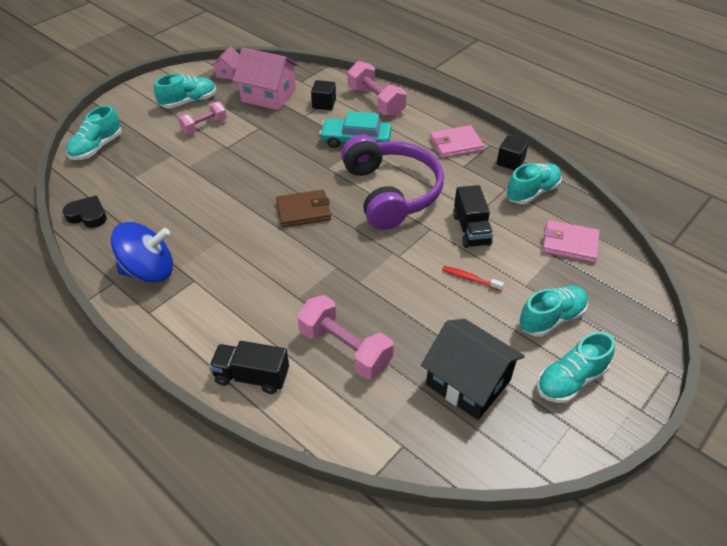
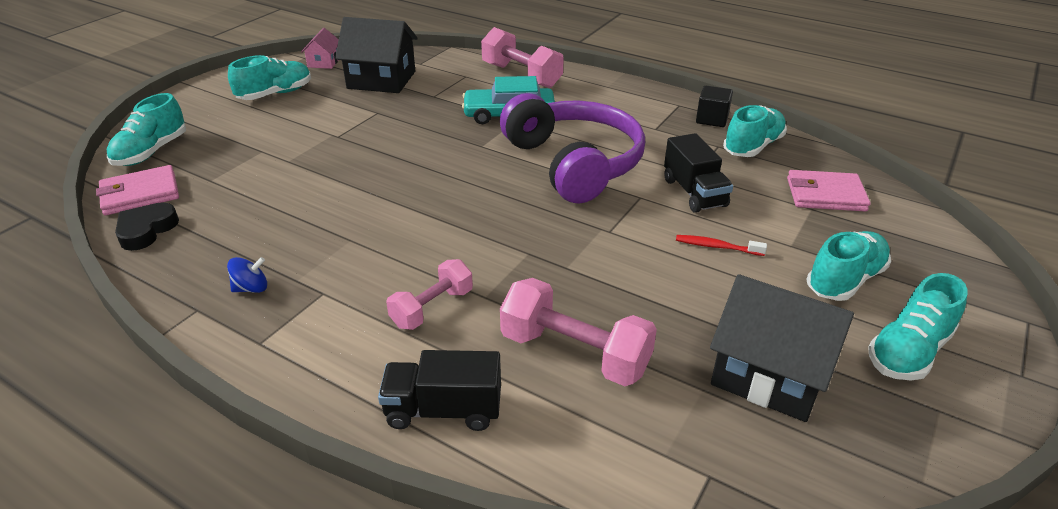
camera: 10 degrees left, 10 degrees down
(88, 215) = (146, 230): black heart -> black heart turned 75 degrees counterclockwise
(149, 271) = (251, 288): blue spinning top -> blue spinning top, size x0.43
(204, 126) = (302, 117): pink dumbbell -> pink dumbbell (432, 308)
(269, 95) = (381, 80): pink house -> black house
(303, 211) = (463, 194): brown wallet -> none
(324, 104) = (456, 82): black cube -> none
(455, 144) = (637, 108): pink wallet -> pink wallet (140, 194)

